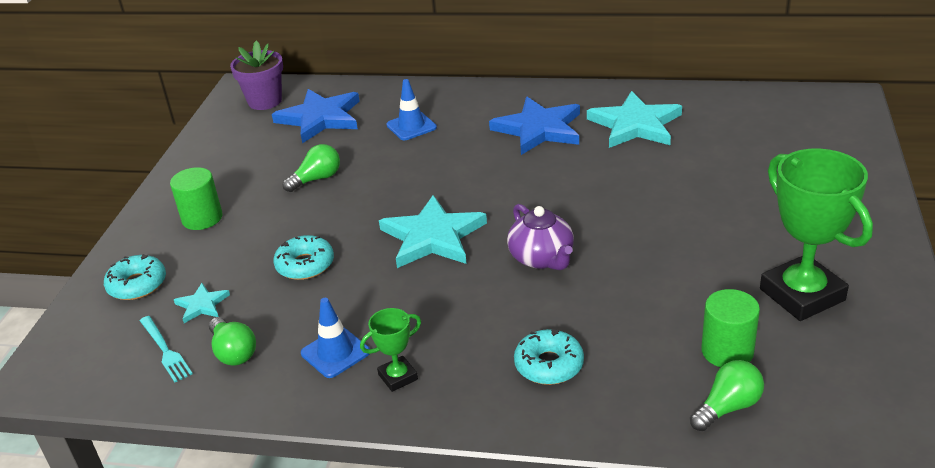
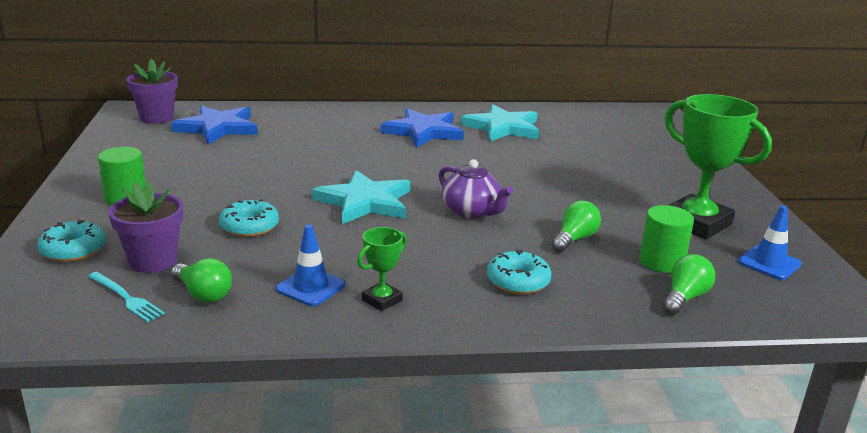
camera: 20 degrees left, 10 degrees down
(202, 305) = (153, 261): turquoise star -> purple flower pot
(317, 179) = (233, 168): green light bulb -> green light bulb (574, 239)
(411, 126) = (308, 132): blue traffic cone -> blue traffic cone (769, 263)

